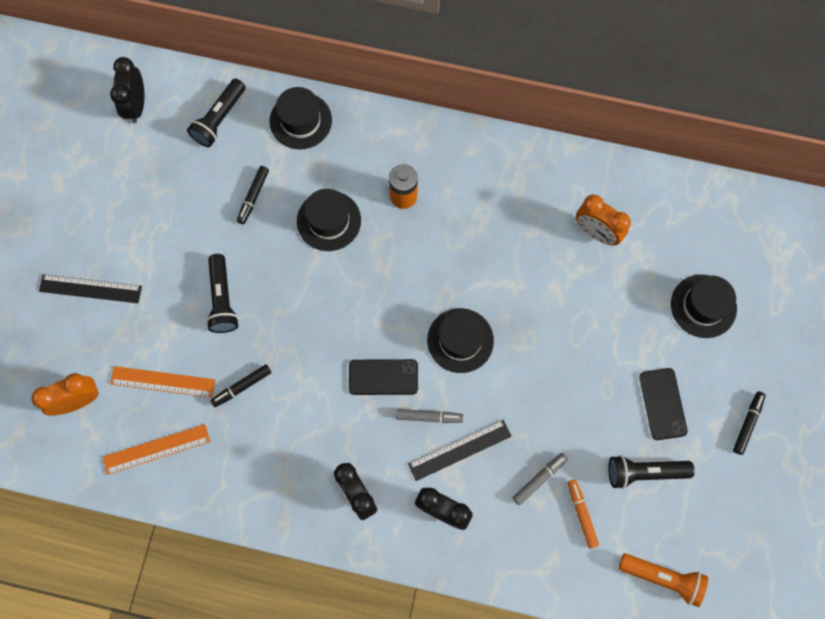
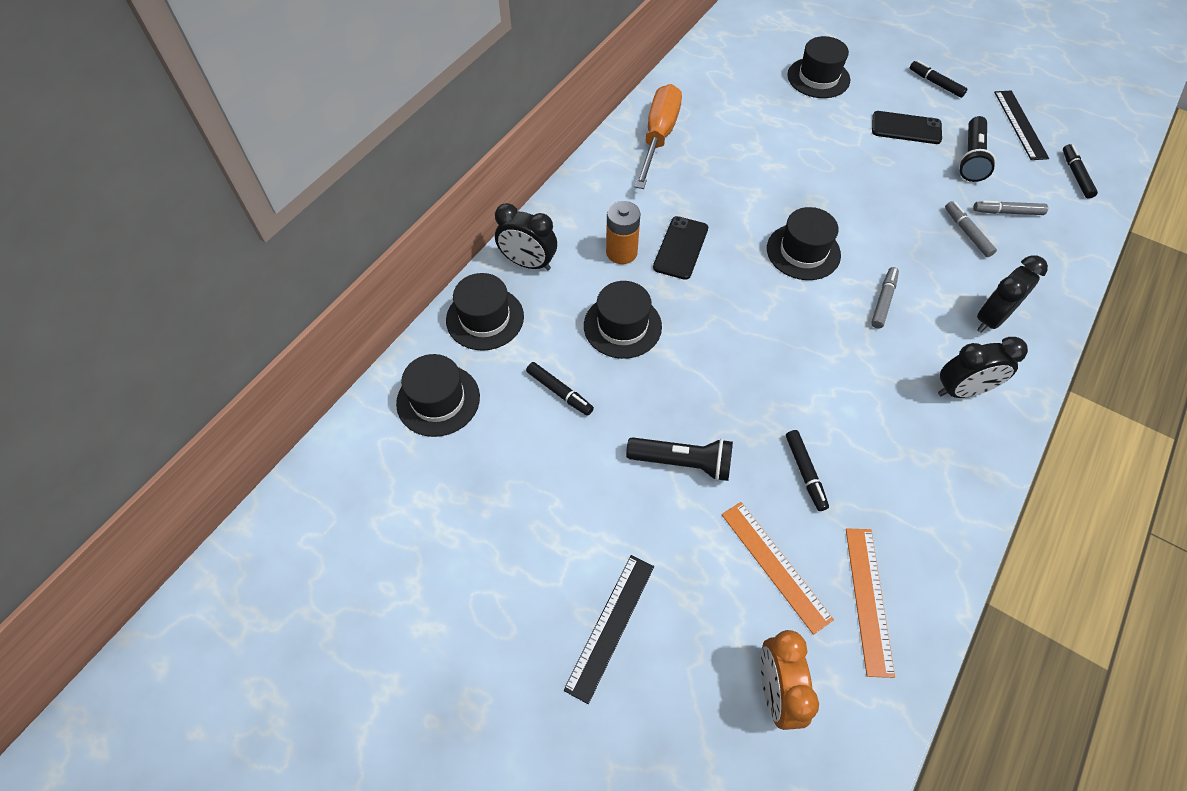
camera: 70 degrees left, 15 degrees down
(136, 105) = (367, 491): black clock -> black clock (528, 263)
(163, 381) = (775, 565): orange ruler -> orange ruler turned 60 degrees counterclockwise
(219, 119) = (438, 400): black flashlight -> black hat
(383, 377) = (828, 328): black phone -> black phone (681, 248)
(459, 450) = (925, 286): black ruler -> black ruler (1020, 124)
(553, 183) = (658, 137): none -> orange screwdriver
(581, 514) = (1007, 212): orange marker -> grey marker
(596, 232) = (722, 123): orange clock -> none
(662, 578) = (1076, 175): orange flashlight -> black marker

